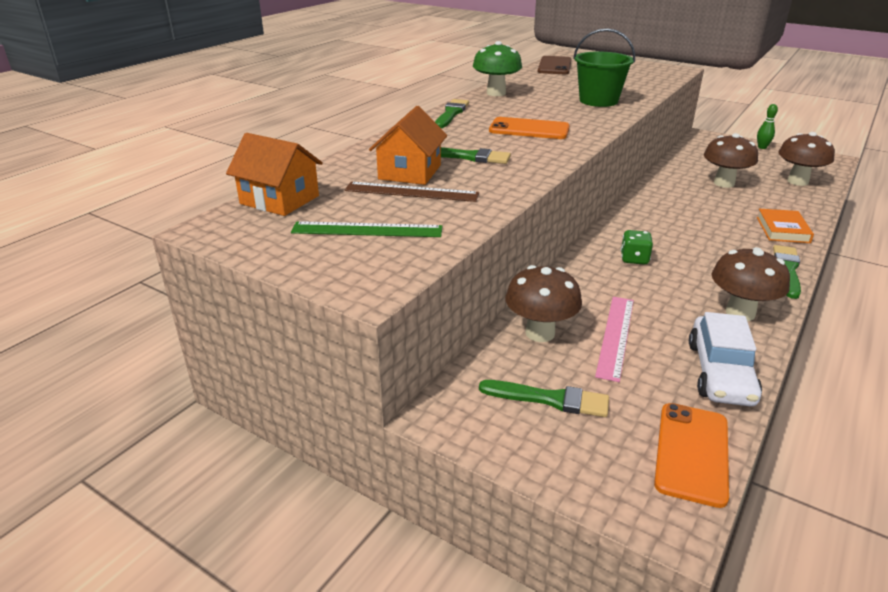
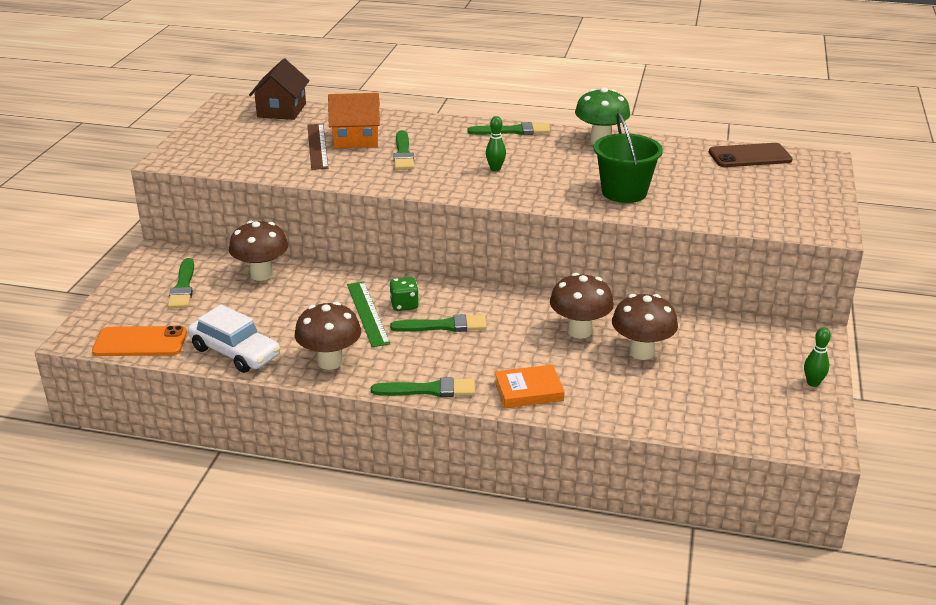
camera: 70 degrees right, 0 degrees up
(279, 200) = (281, 110): orange house -> brown house
(367, 230) = (247, 144): green ruler -> green ruler (367, 313)
(529, 129) = (495, 169): orange phone -> green bowling pin
(615, 336) = (269, 305): pink ruler -> none
(676, 247) = (444, 326): none -> green brush
(720, 373) = (235, 352): white car -> white car turned 135 degrees counterclockwise
(797, 181) = (696, 408): brown mushroom -> brown mushroom (579, 331)

